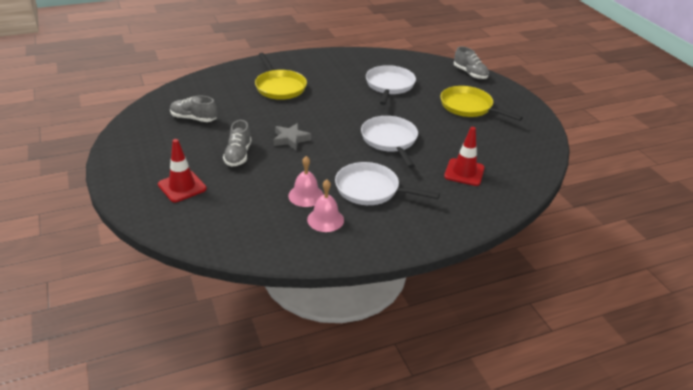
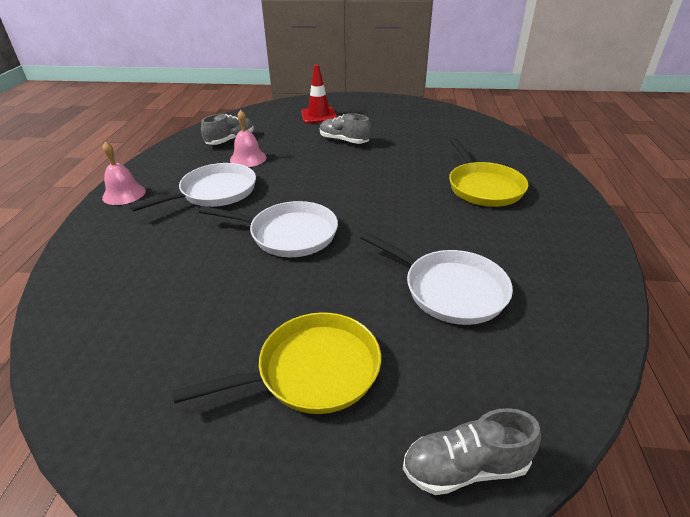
camera: 120 degrees right, 0 degrees up
(193, 118) = (429, 131): grey shoe -> grey shoe (230, 140)
(279, 87) = (483, 187): yellow pan -> yellow pan turned 105 degrees counterclockwise
(290, 139) = (350, 170): grey star -> none
(325, 219) = (205, 160): pink bell -> pink bell (124, 194)
(464, 172) = (159, 271): red traffic cone -> none

